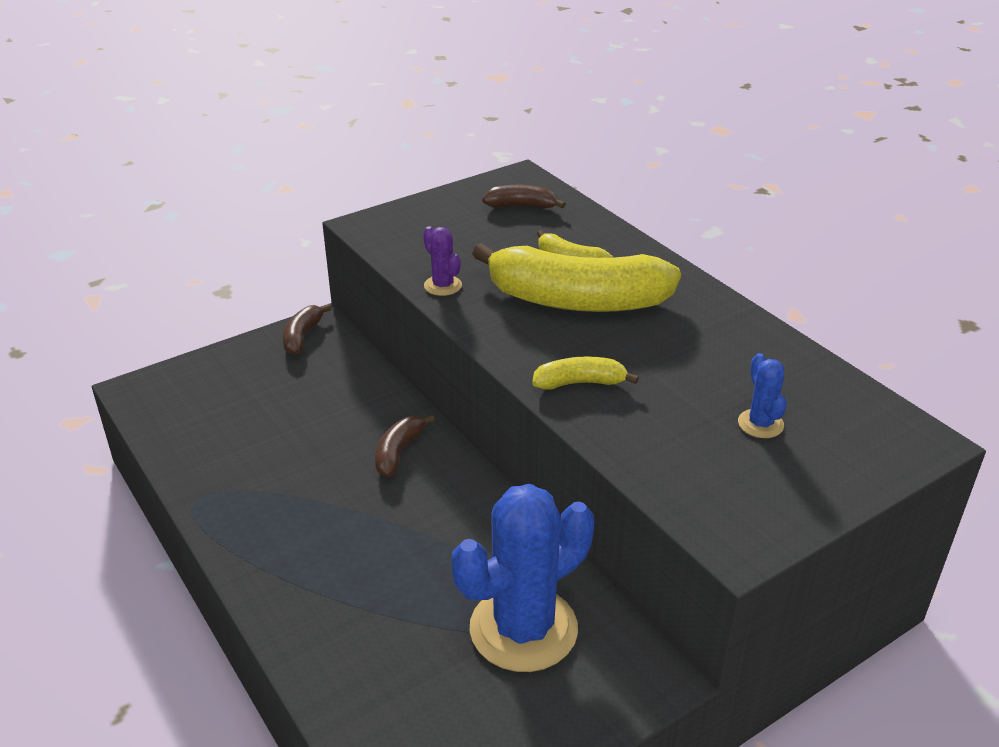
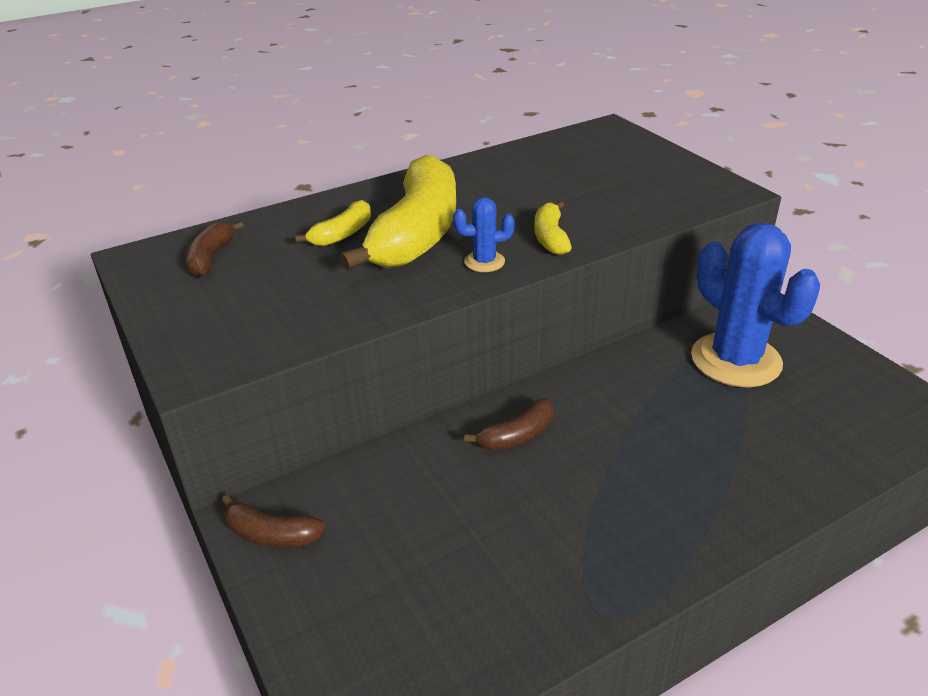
camera: 85 degrees left, 0 degrees up
(399, 452) = (517, 435): brown banana -> brown banana turned 60 degrees counterclockwise
(443, 286) = (368, 309): purple cactus -> none
(760, 424) = (599, 172): blue cactus -> blue cactus (484, 262)

